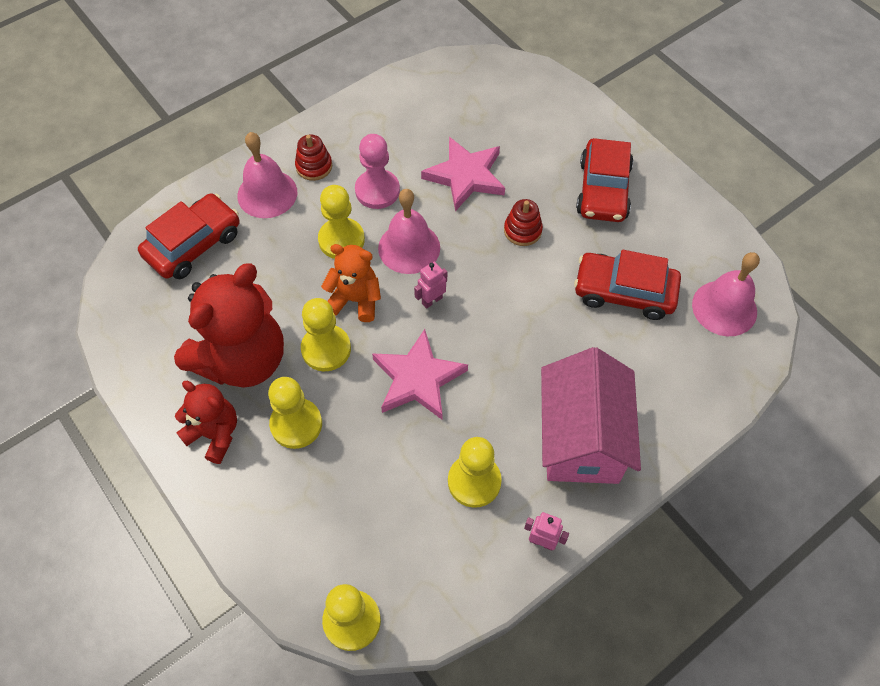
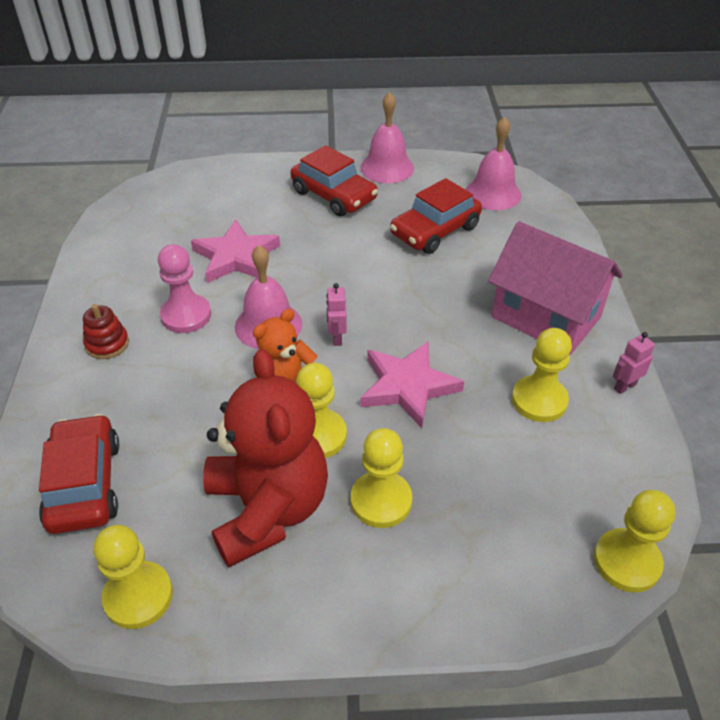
camera: 55 degrees left, 15 degrees down
(214, 434) = (334, 580): red teddy bear -> none
(267, 194) = (95, 393): pink bell -> pink bell (387, 168)
(341, 240) = (210, 365): yellow pawn -> yellow pawn (138, 596)
(522, 230) = (324, 253): red stacking toy -> none

